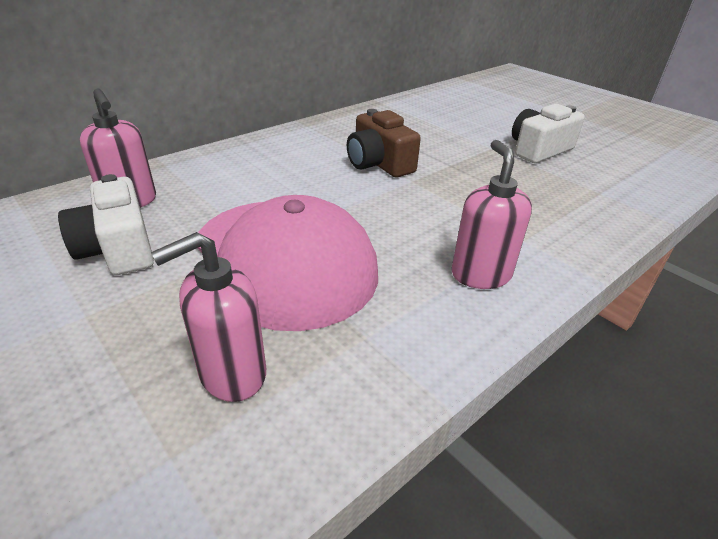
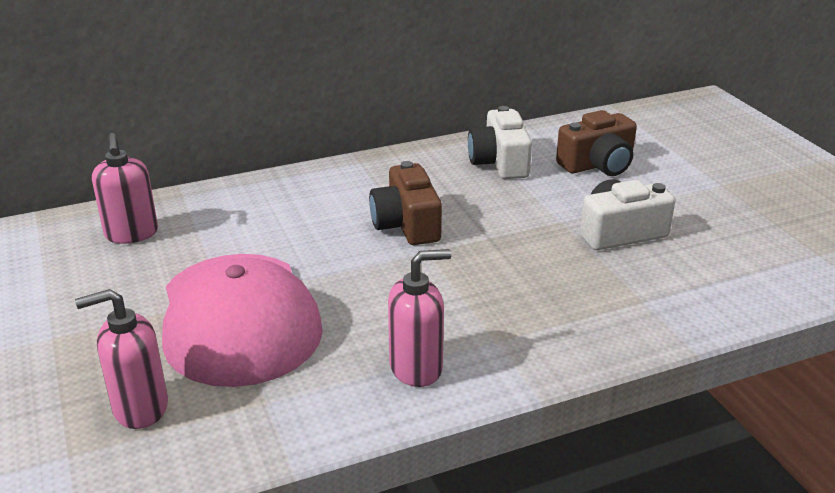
camera: 20 degrees right, 5 degrees down
(118, 248) = (101, 281): white camera -> white camera (499, 162)
(480, 274) = (416, 368): pink soap dispenser -> pink soap dispenser turned 60 degrees clockwise
(483, 111) = (598, 165): none -> brown camera

